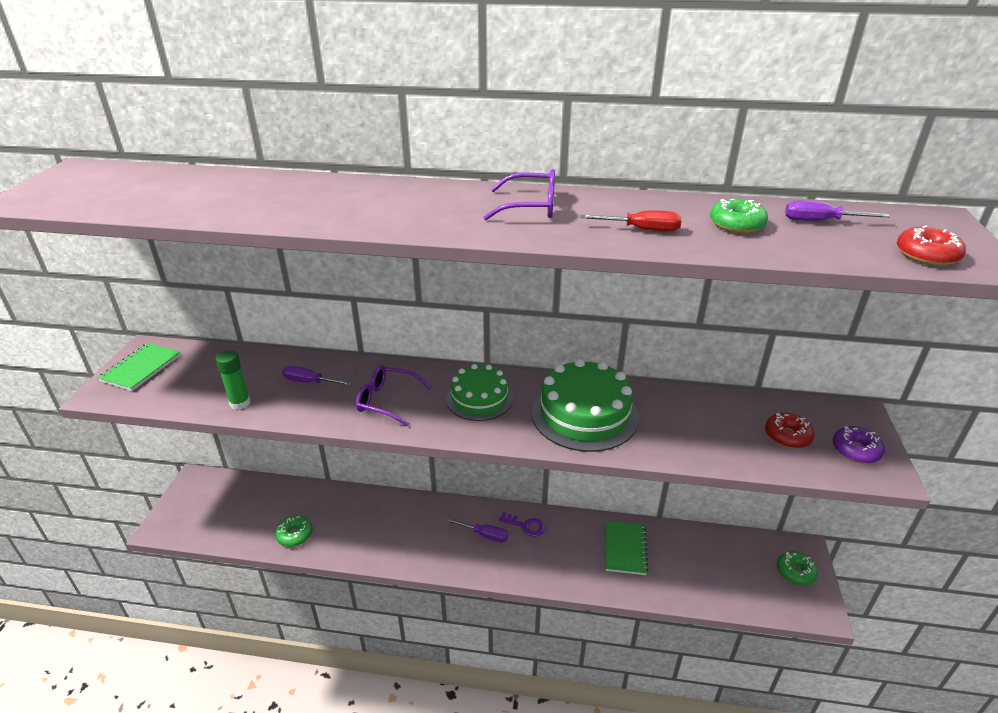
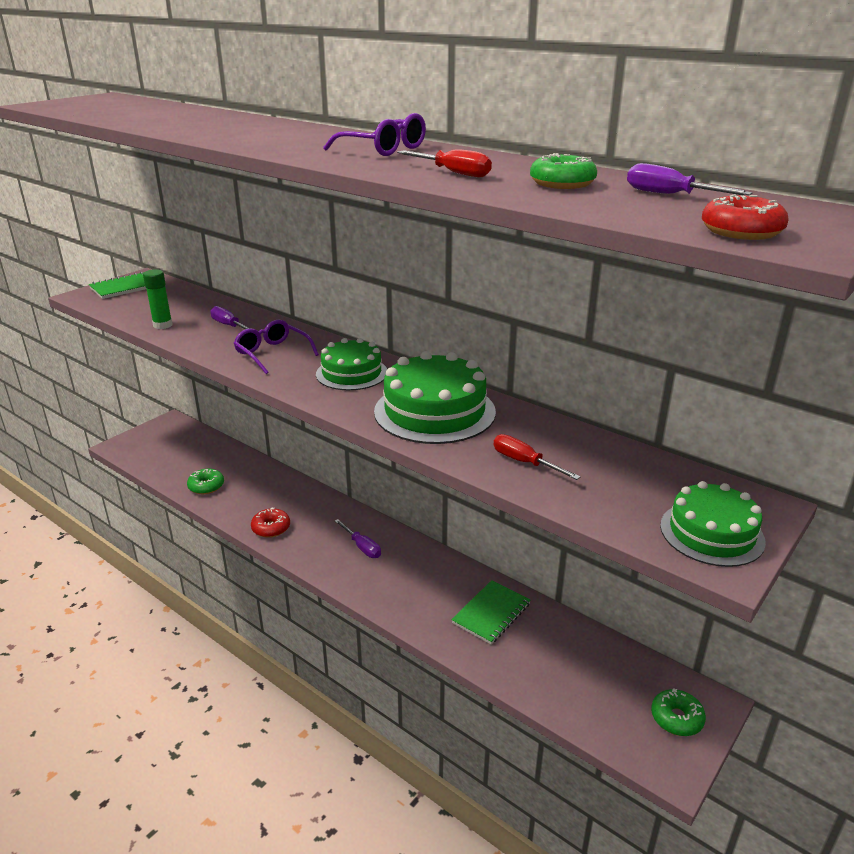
camera: 30 degrees right, 5 degrees down
(525, 525) = (408, 554): purple key -> none
(694, 438) = (524, 462): none -> red screwdriver
(787, 436) = (638, 494): red donut -> red donut (271, 528)
(855, 450) = (711, 533): purple donut -> green cake

